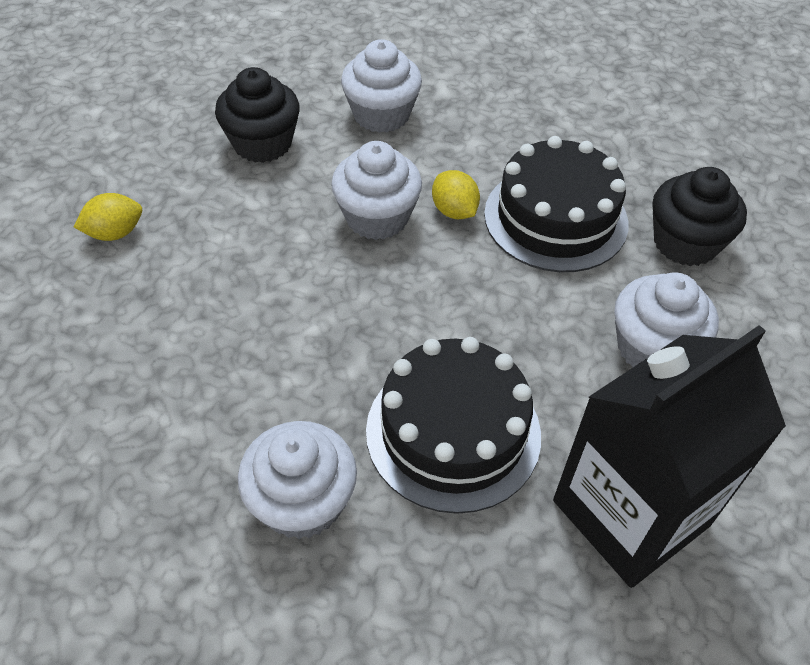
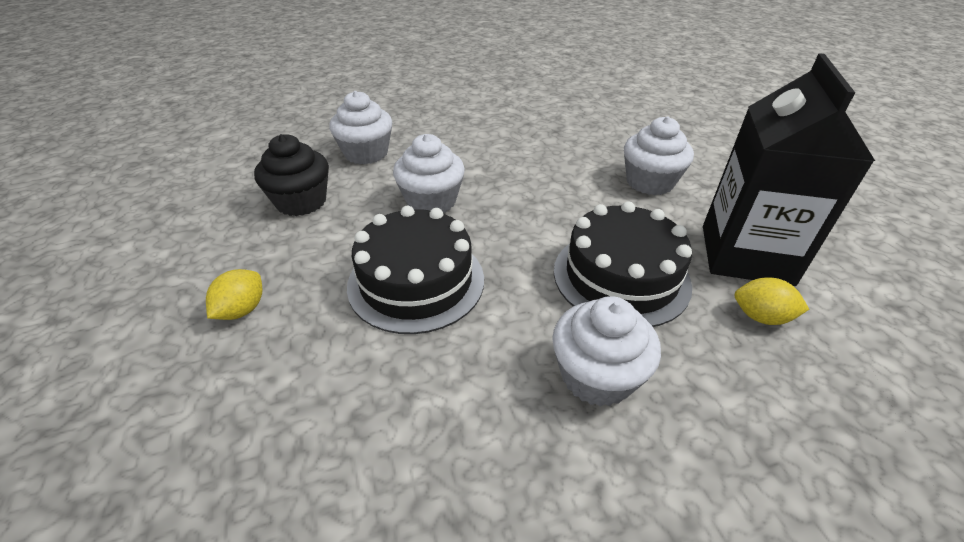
camera: 40 degrees left, 10 degrees down
(454, 211) = (472, 176): yellow lemon -> yellow lemon (761, 317)
(555, 218) = (529, 154): black cake -> black cake (416, 281)
(685, 243) = (600, 135): black cupcake -> none

